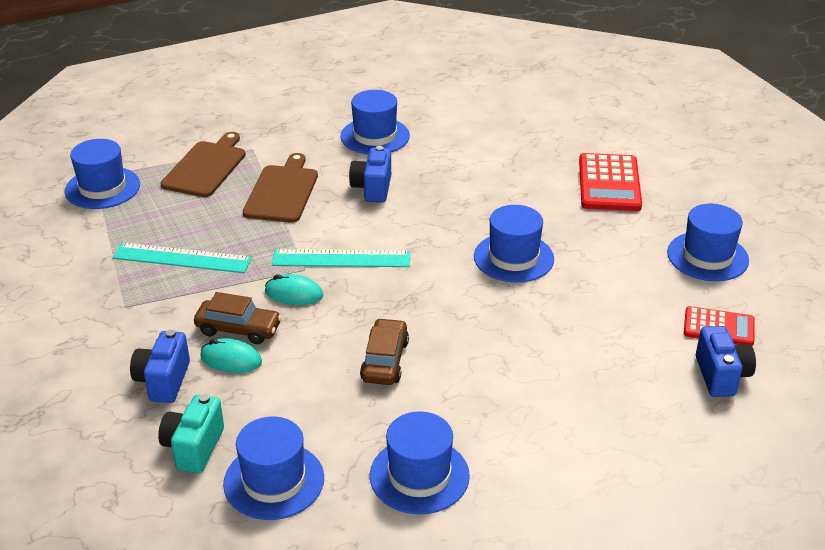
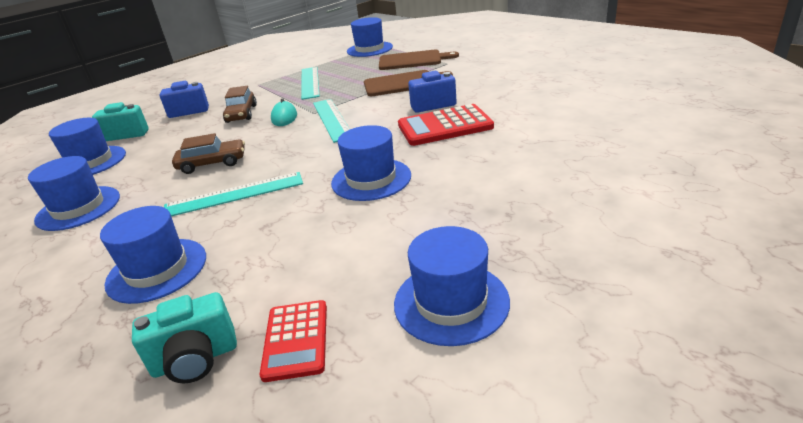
camera: 75 degrees right, 5 degrees down
(231, 359) = (210, 120): turquoise mouse -> none
(375, 136) = (508, 87): blue hat -> blue hat (157, 270)
(479, 346) = (234, 194): none -> turquoise ruler
(609, 183) = (551, 199): red calculator -> red calculator (445, 126)
(721, 376) = (195, 359): blue camera -> turquoise camera

